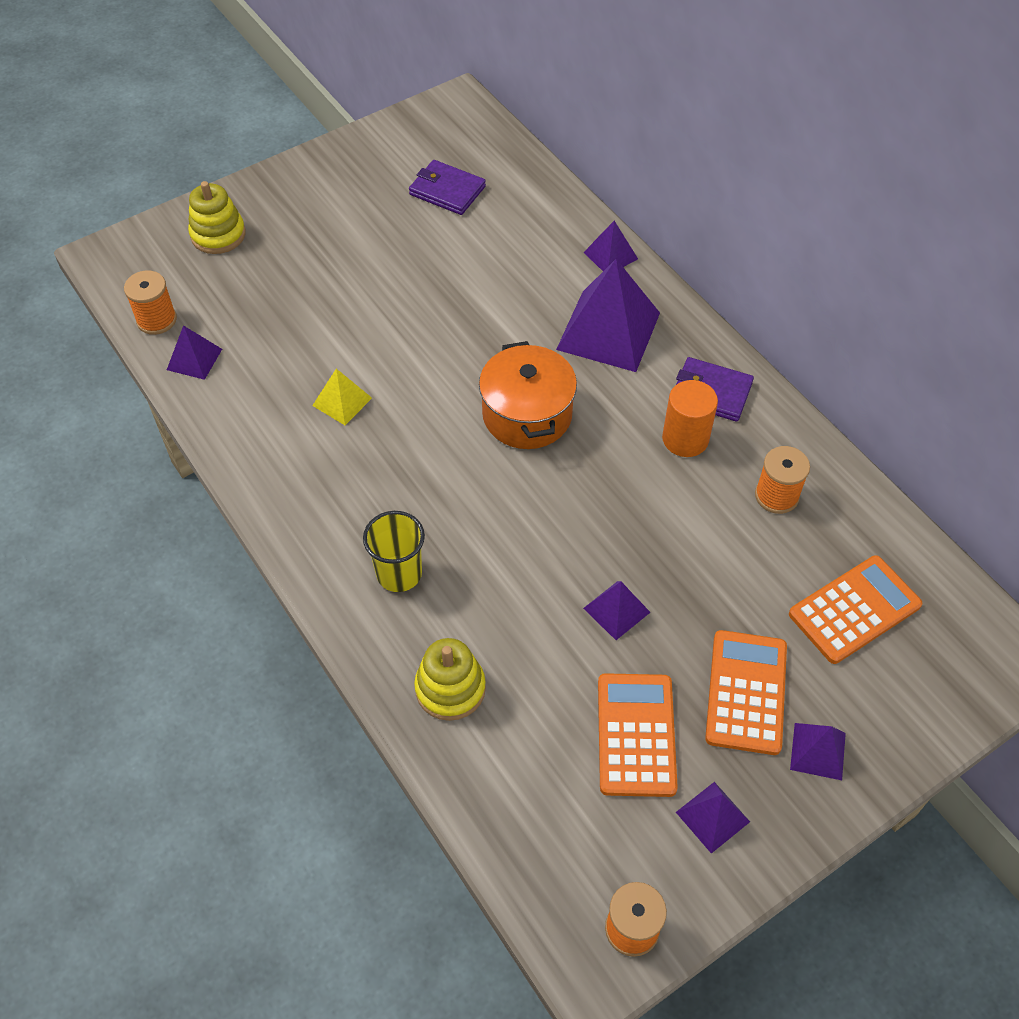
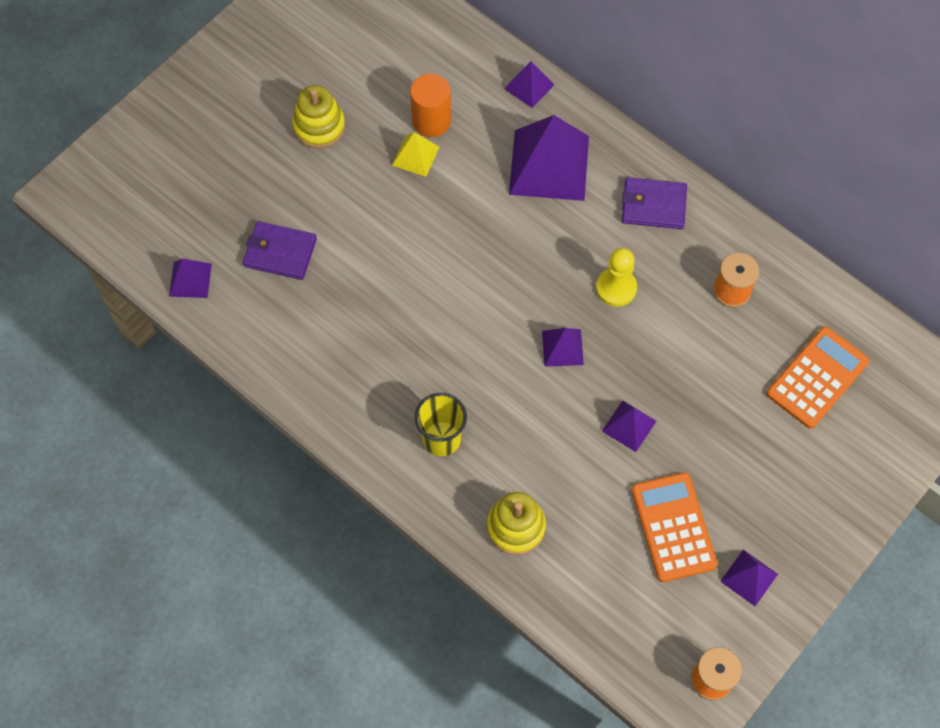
camera: 15 degrees left, 10 degrees up
(156, 320) = (140, 248): orange spool -> none
(218, 235) = (162, 145): yellow stacking toy -> yellow stacking toy (319, 126)
(342, 401) = (338, 290): yellow pyramid -> yellow pyramid (415, 156)
(447, 190) = (359, 49): purple wallet -> purple wallet (280, 252)
(527, 414) = (503, 264): orange pot -> none
(645, 464) = (616, 288): none -> yellow pawn
(685, 439) = (643, 255): orange cylinder -> orange cylinder (431, 121)
(746, 692) = (749, 470): orange calculator -> none
(818, 751) = (815, 504): purple pyramid -> purple pyramid (562, 347)

